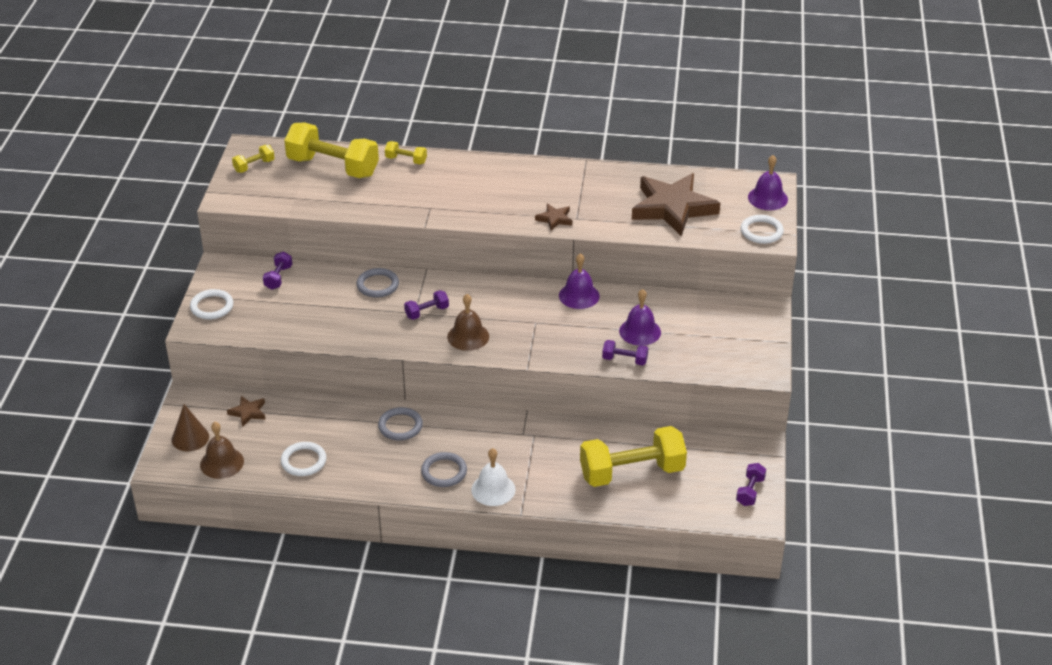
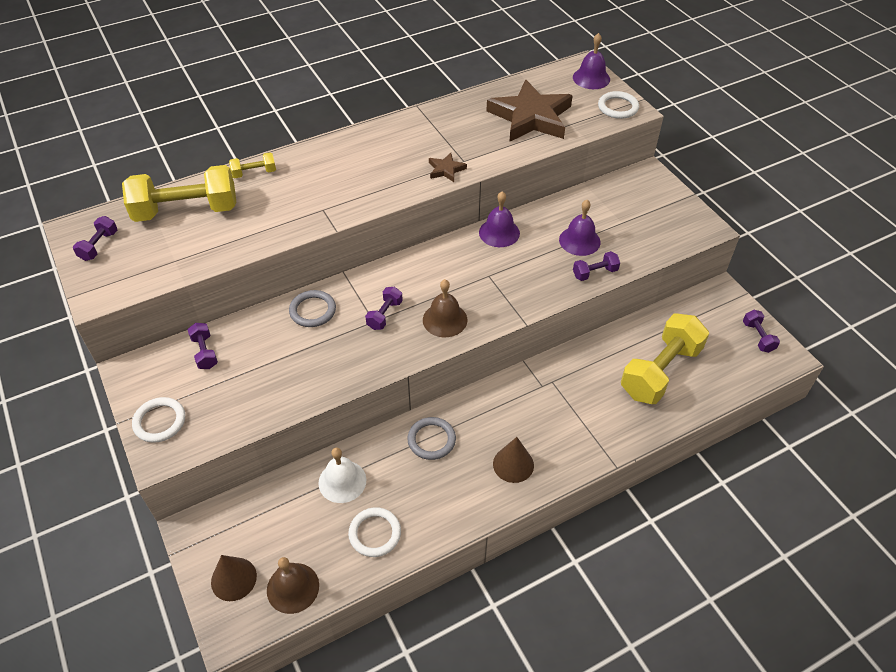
camera: 35 degrees left, 10 degrees up
(248, 412) = (271, 512): brown star -> none
(254, 166) = (99, 246): yellow dumbbell -> purple dumbbell
(444, 472) = (513, 464): grey ring -> brown cone
(493, 489) = (571, 456): white bell -> white bell (342, 481)

